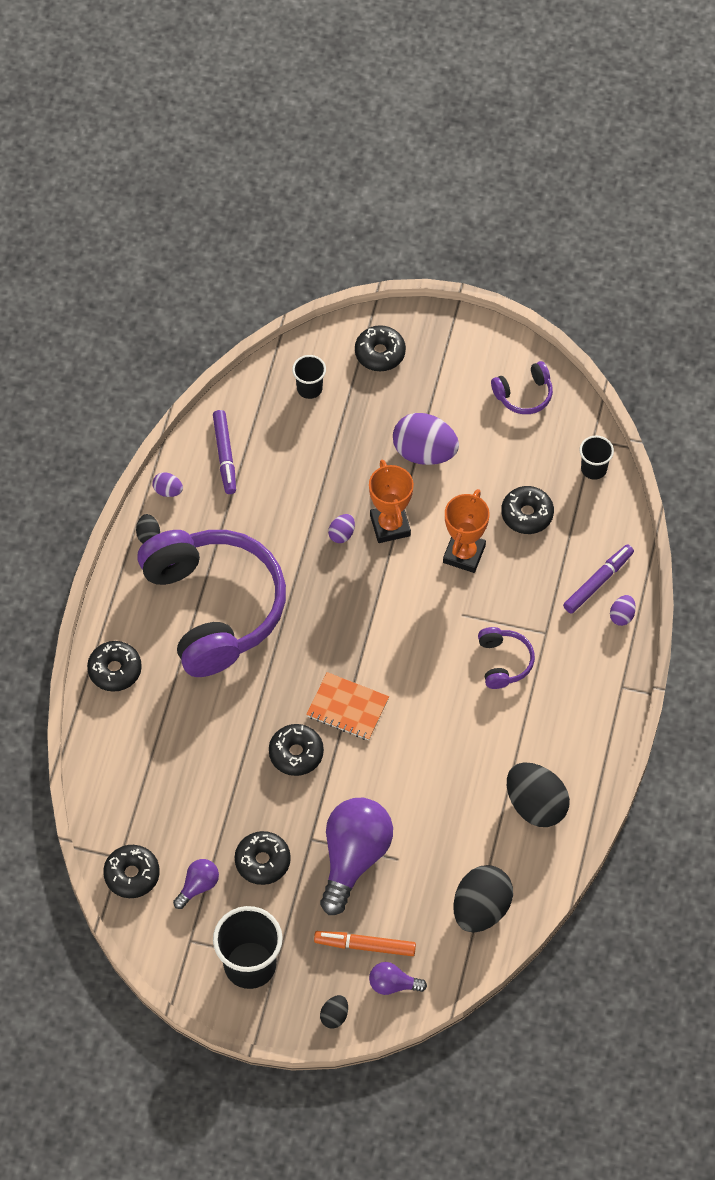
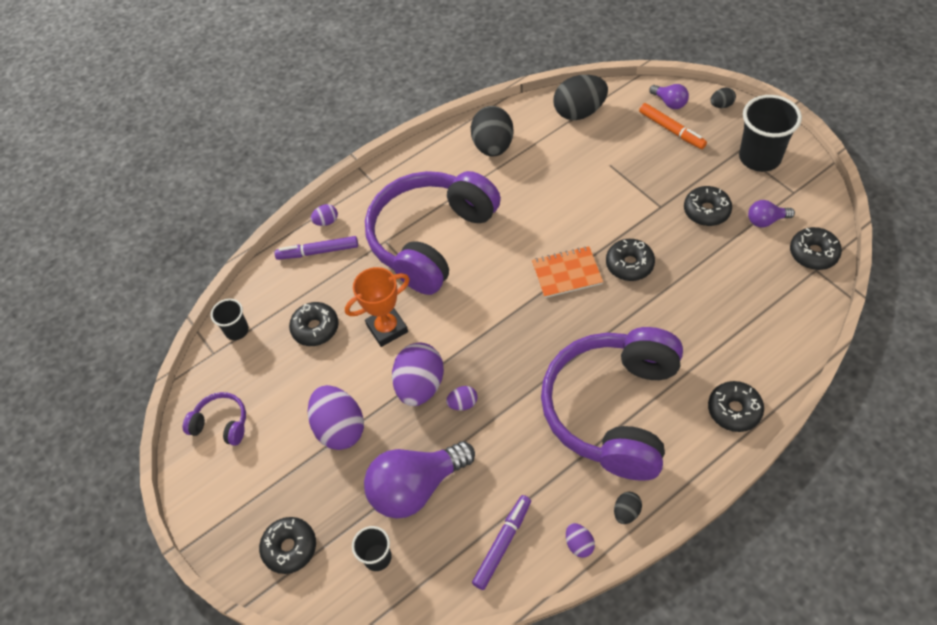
camera: 135 degrees left, 5 degrees down
(347, 707) = (566, 273): orange notebook -> orange notebook turned 75 degrees counterclockwise
(354, 858) = (639, 180): purple light bulb -> purple light bulb (416, 487)
(390, 525) = (420, 386): orange trophy -> purple egg
(504, 662) = (431, 239): purple headphones -> purple headphones, size x2.44

